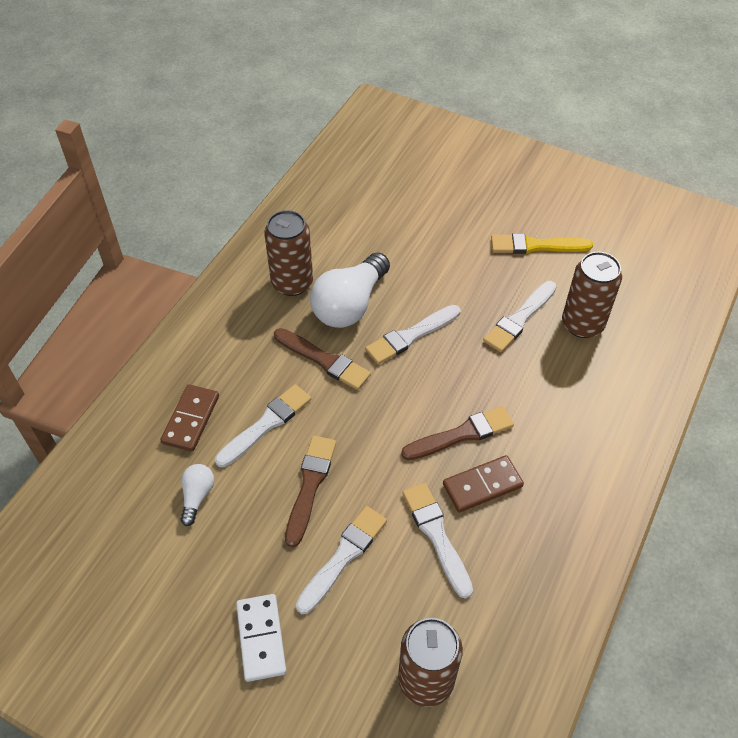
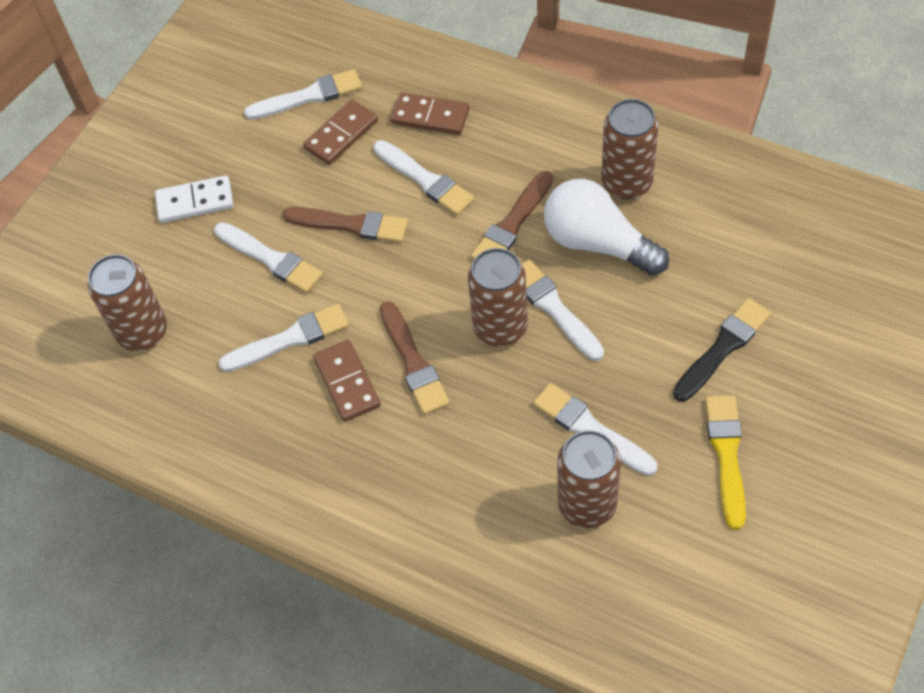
camera: 95 degrees right, 5 degrees up
(139, 528) = (309, 96): none -> white brush
(197, 496) = (341, 134): white light bulb -> brown domino
(428, 372) = (500, 328): none -> brown can
(449, 240) = (723, 348): none -> black brush

